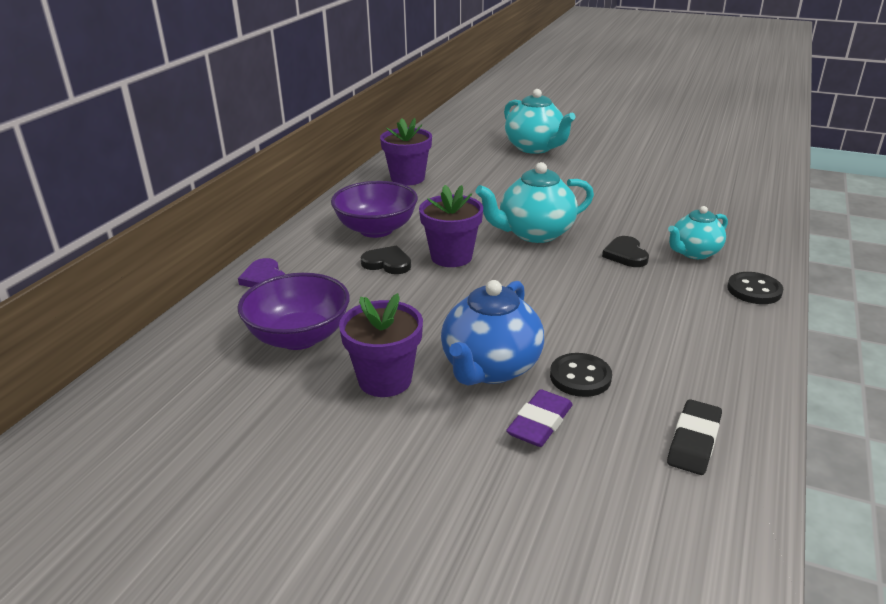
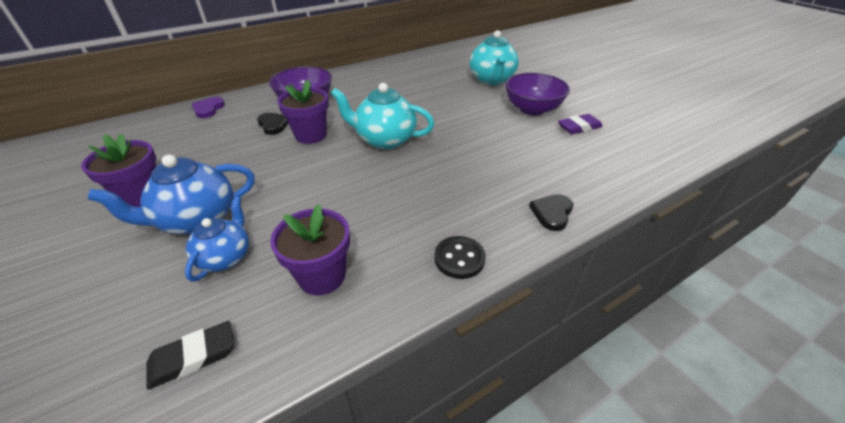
camera: 35 degrees right, 10 degrees up
(299, 337) = (160, 150): purple bowl -> purple bowl (532, 109)
(407, 178) = (378, 76): purple flower pot -> purple flower pot (322, 276)
(540, 423) = (149, 275): purple eraser -> purple eraser (579, 127)
(580, 377) = (226, 257): black button -> blue teapot
(625, 254) = (415, 181): black heart -> black heart (552, 213)
(694, 253) = (467, 203): turquoise teapot -> none

